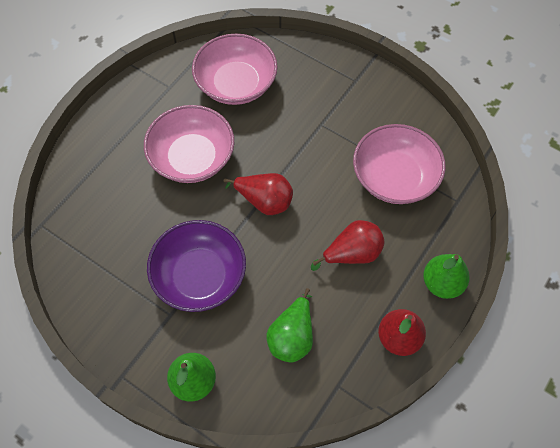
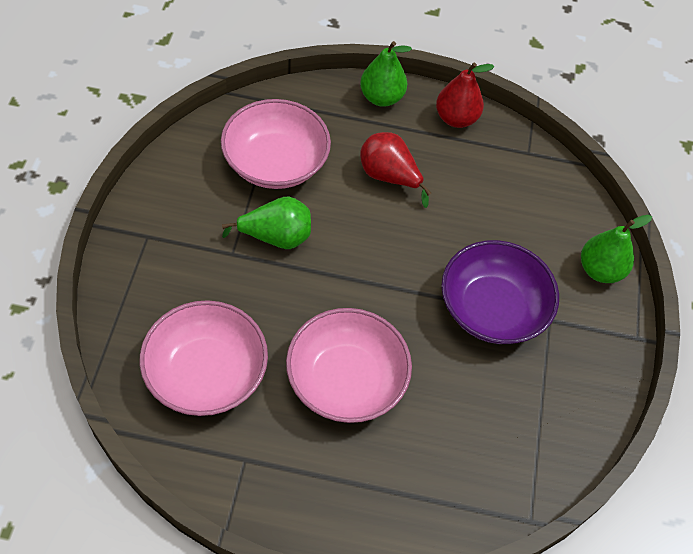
camera: 120 degrees left, 5 degrees down
(264, 201) = (368, 277): red pear -> none
(292, 336) = (505, 202): green pear -> green pear (276, 237)

